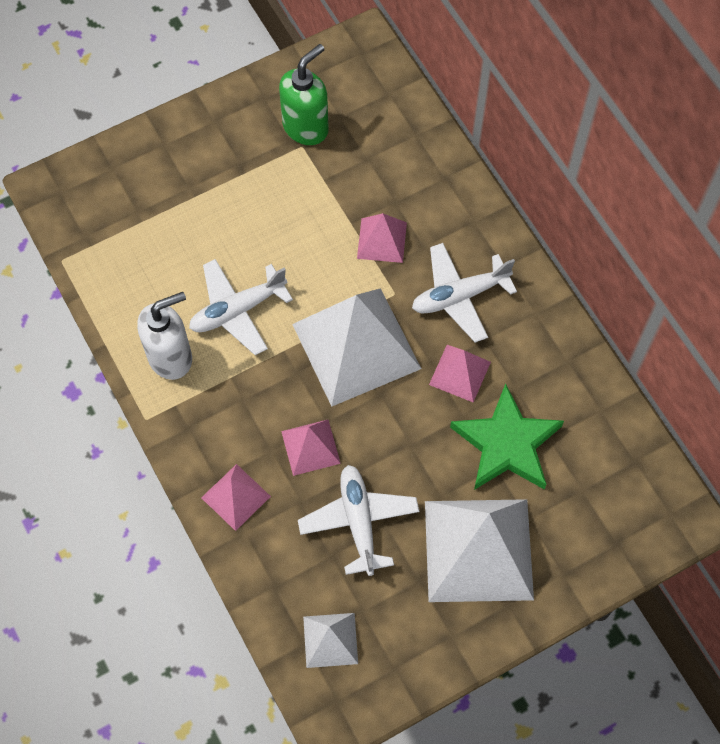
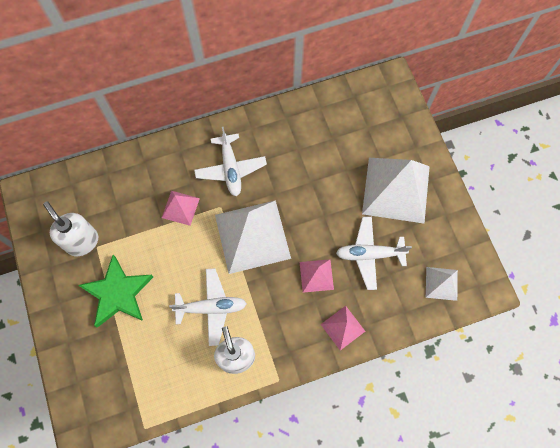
camera: 80 degrees left, 5 degrees up
(237, 310) = (211, 308): white plane -> white plane turned 75 degrees counterclockwise
(306, 127) = (82, 242): green soap dispenser -> white soap dispenser
(460, 373) = (282, 178): pink pyramid -> none
(507, 444) = (333, 161): green star -> green star (118, 293)

